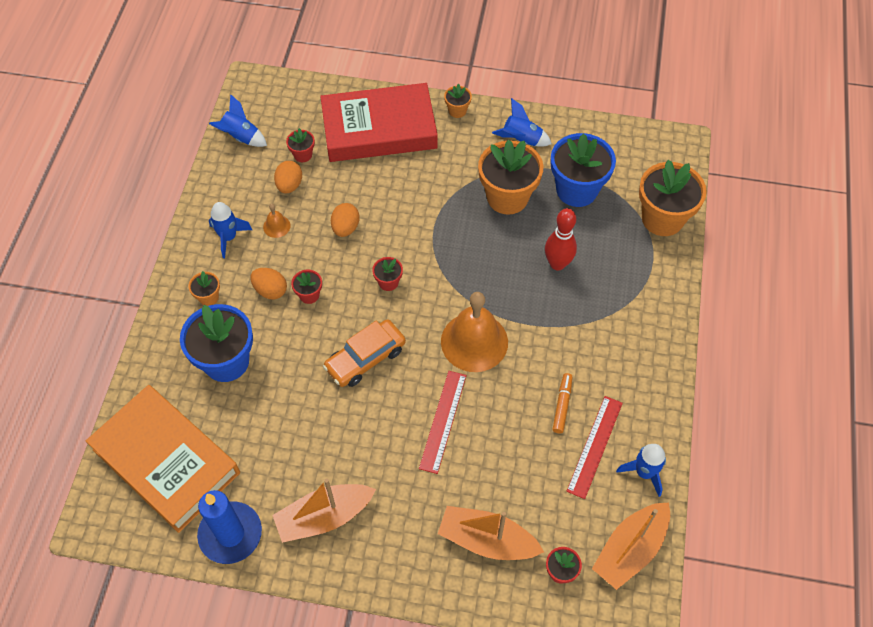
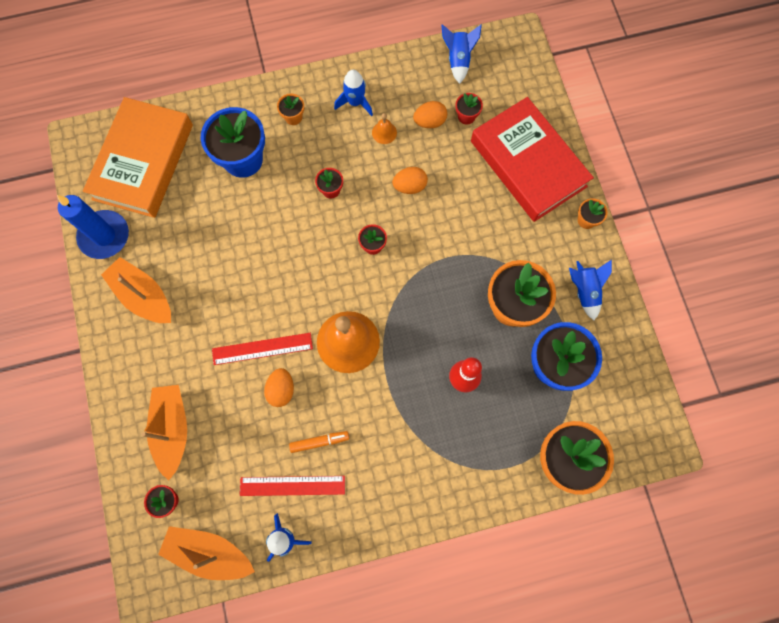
camera: 65 degrees right, 15 degrees up
(270, 290) = (321, 159): orange egg -> orange egg (281, 390)
(365, 358) = (292, 261): orange car -> none

